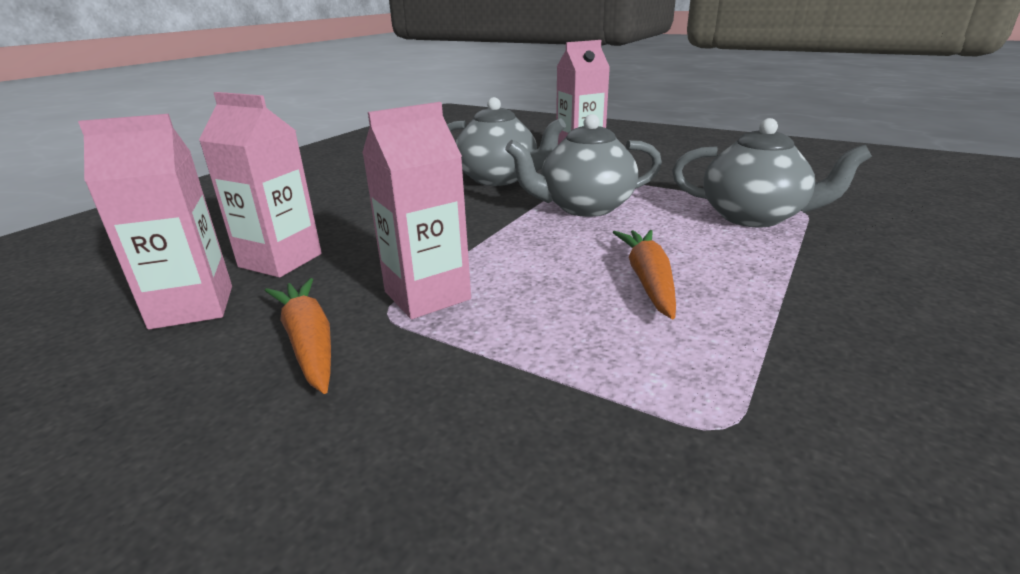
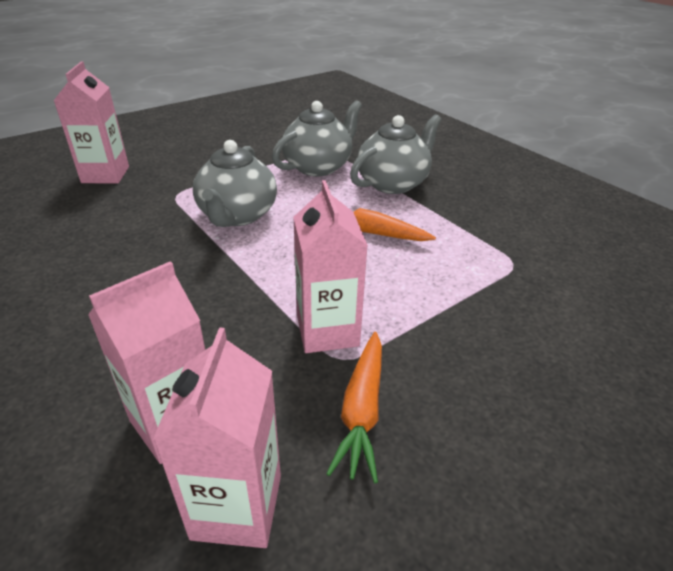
camera: 70 degrees left, 10 degrees up
(309, 342) = (362, 411): orange carrot -> orange carrot turned 75 degrees counterclockwise
(499, 178) = (118, 234): grey teapot -> grey teapot (393, 183)

